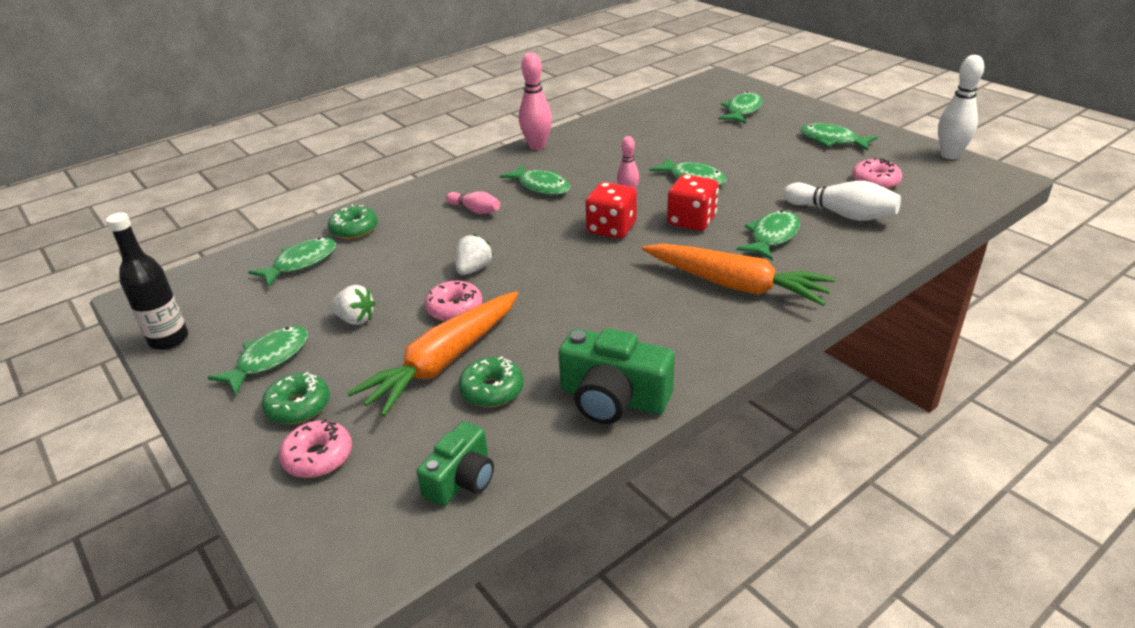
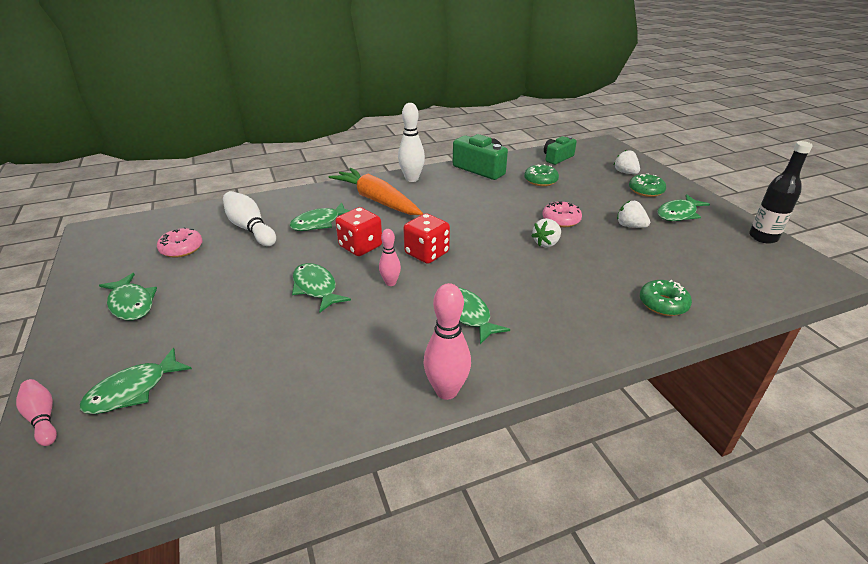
camera: 165 degrees left, 0 degrees up
(301, 263) = (698, 277): green fish -> none
(318, 457) = (625, 172): pink donut -> white strawberry
(444, 362) = (567, 195): orange carrot -> none
(475, 210) = (541, 300): pink bowling pin -> pink bowling pin (43, 418)
(950, 155) = (79, 259): white bowling pin -> white bowling pin (412, 179)

